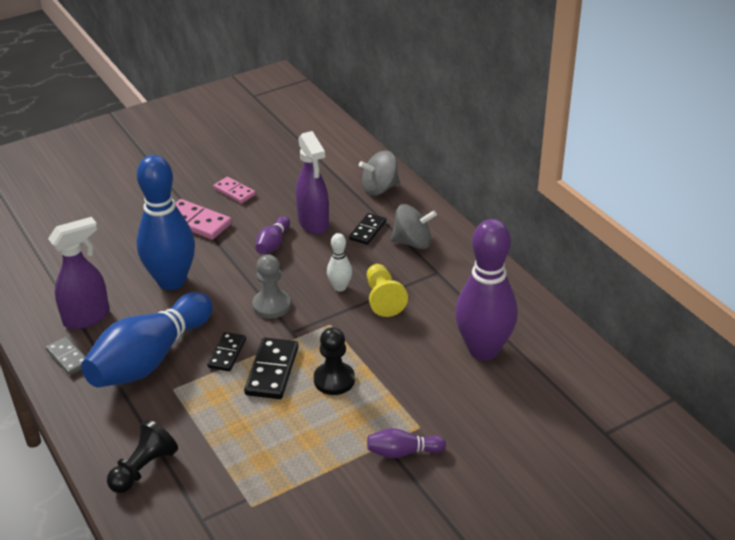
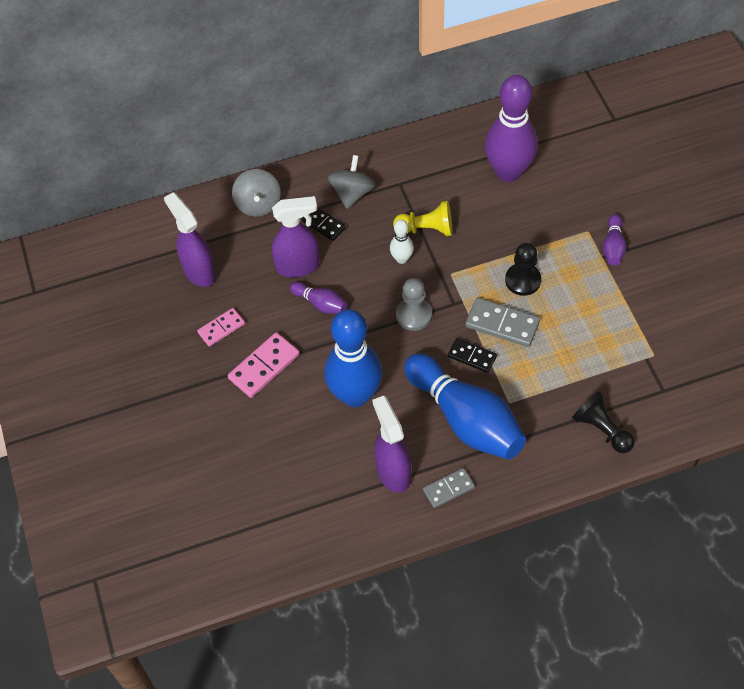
camera: 75 degrees left, 20 degrees up
(272, 371) = (502, 324): black domino -> grey domino
(294, 169) = (199, 271): none -> purple spray bottle

